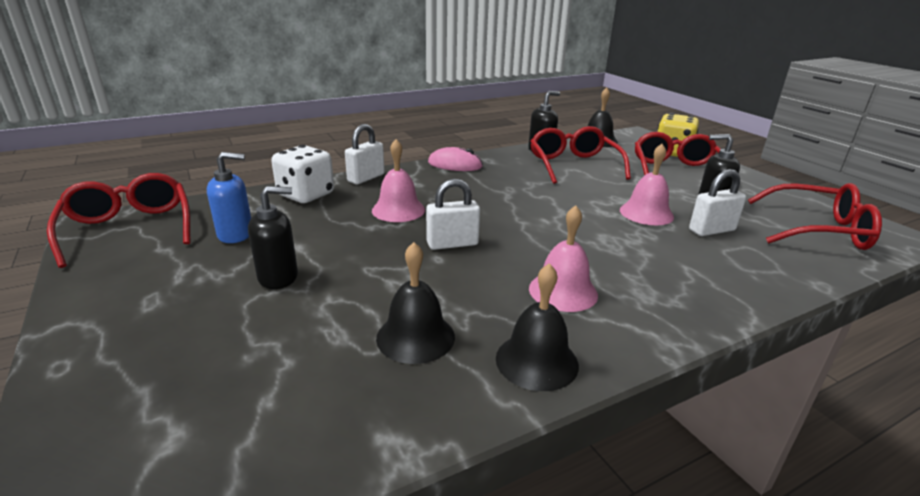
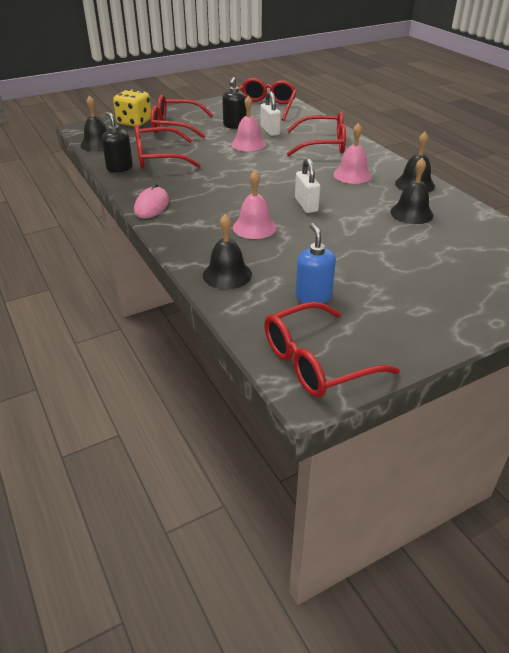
camera: 90 degrees left, 10 degrees up
(278, 277) = (371, 264): black soap dispenser -> none
(306, 195) = (227, 274): white dice -> black bell
(366, 178) = (184, 247): white padlock -> none
(685, 273) = (322, 144): none -> red glasses

